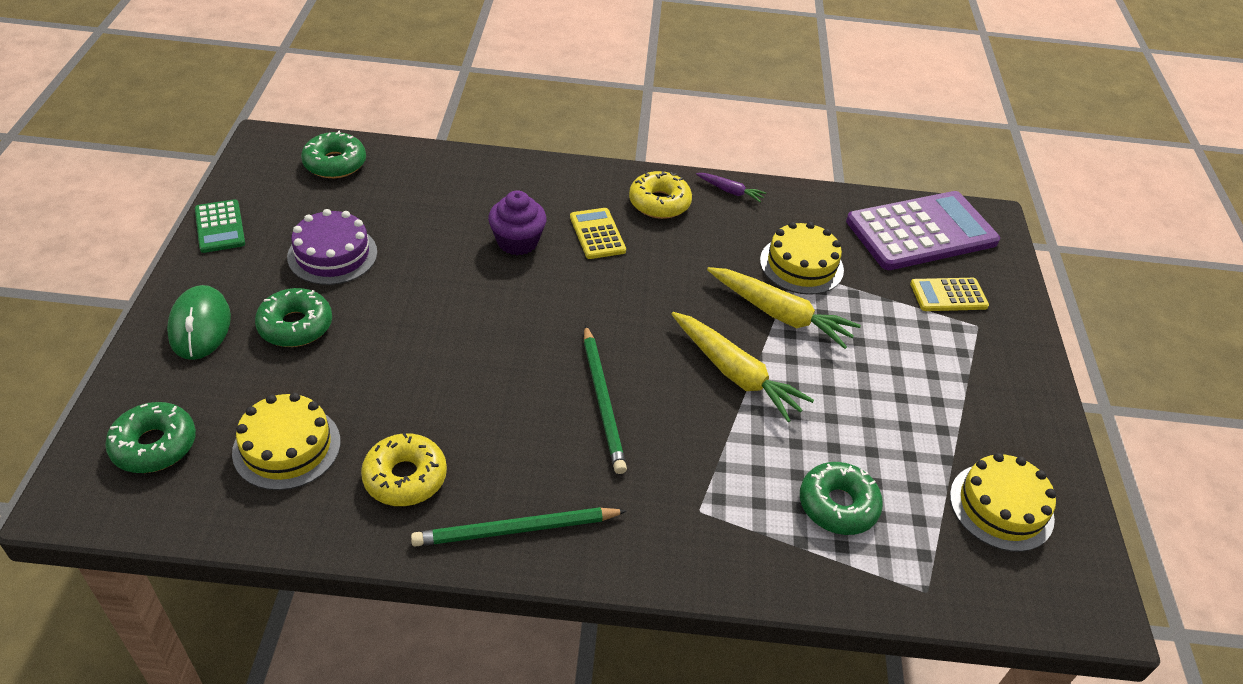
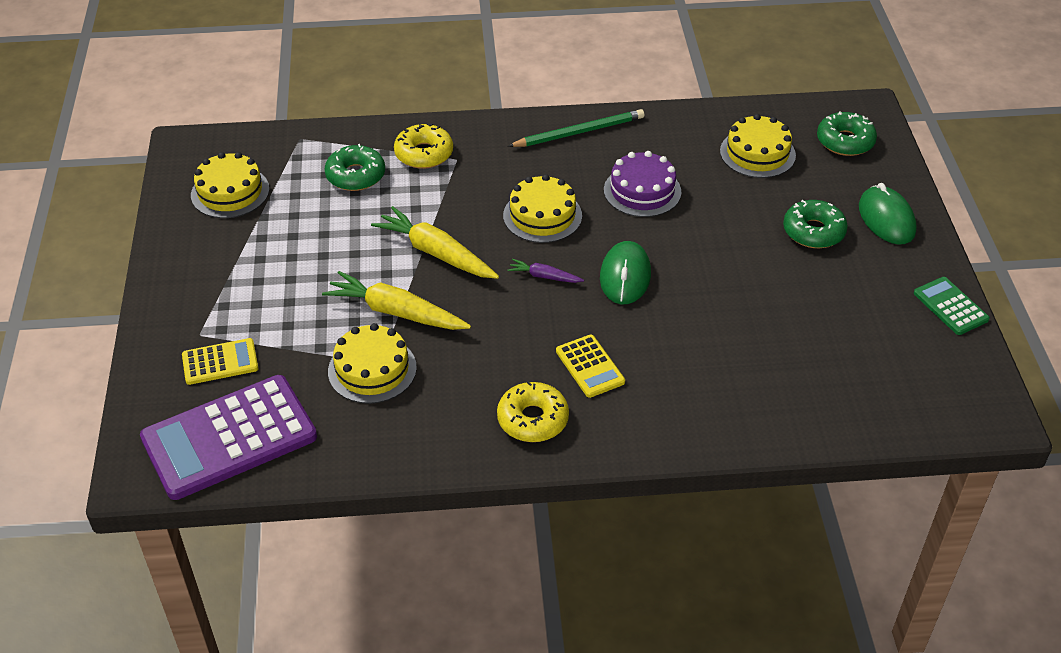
camera: 175 degrees right, 0 degrees up
(332, 254) = (829, 298): purple cake -> purple cake (642, 191)
(335, 163) = (903, 402): green donut -> none
(405, 477) = (666, 148): yellow donut -> yellow donut (424, 154)
(517, 242) = (666, 342): purple cupcake -> none
(532, 311) = (625, 276): none -> green mouse
(603, 401) = (542, 215): green pencil -> yellow cake
(730, 191) = (453, 453): purple carrot -> purple carrot (544, 277)

